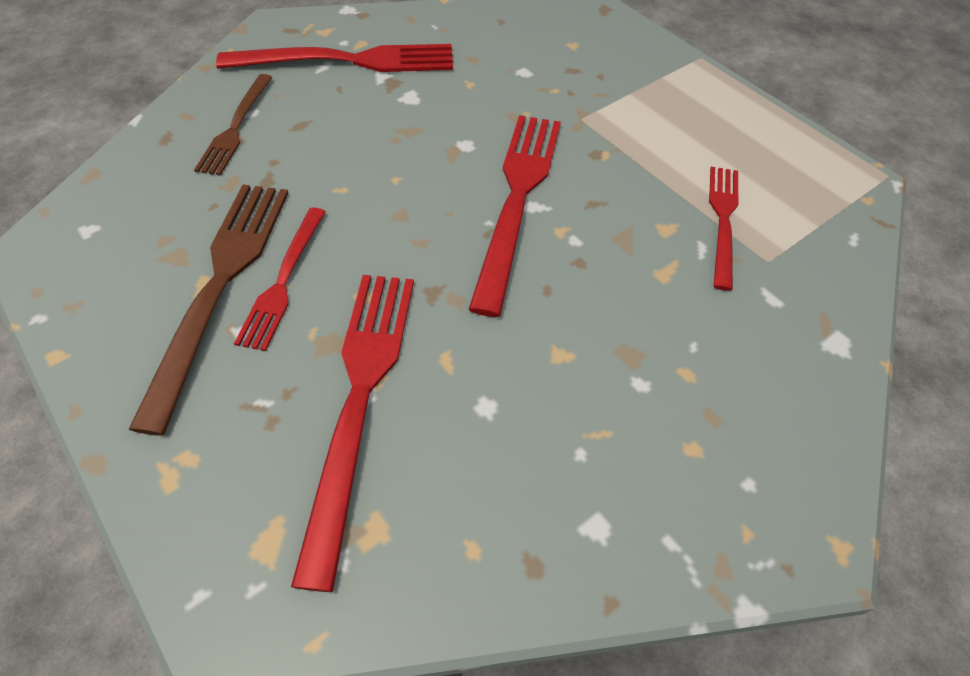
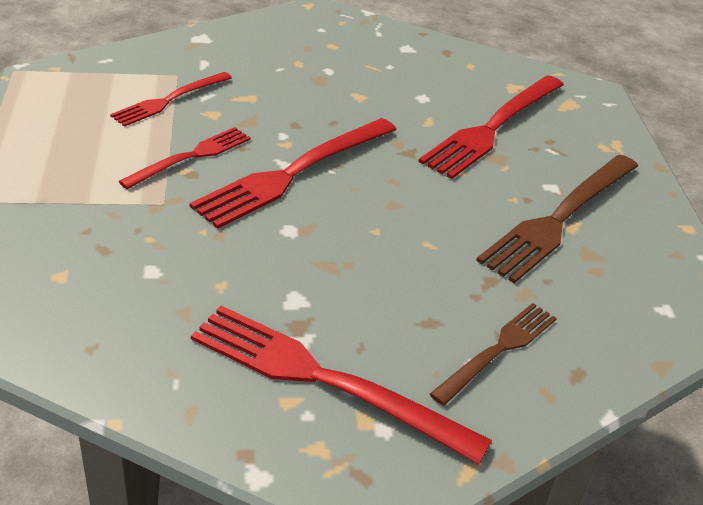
camera: 150 degrees left, 15 degrees down
(283, 280) = (511, 202): red fork -> red fork (190, 157)

